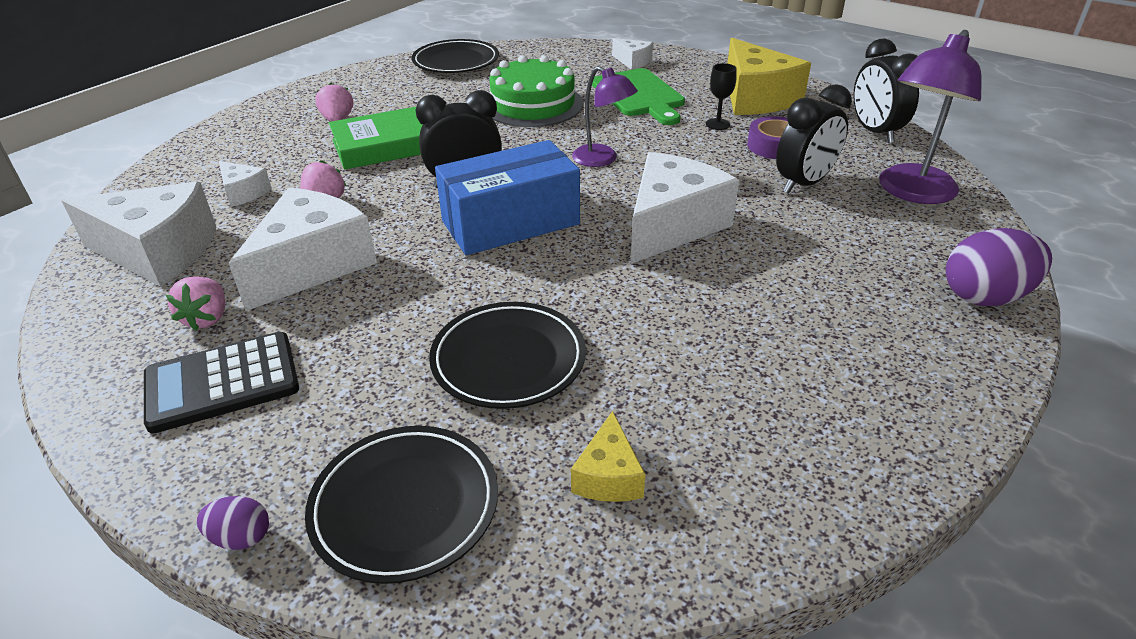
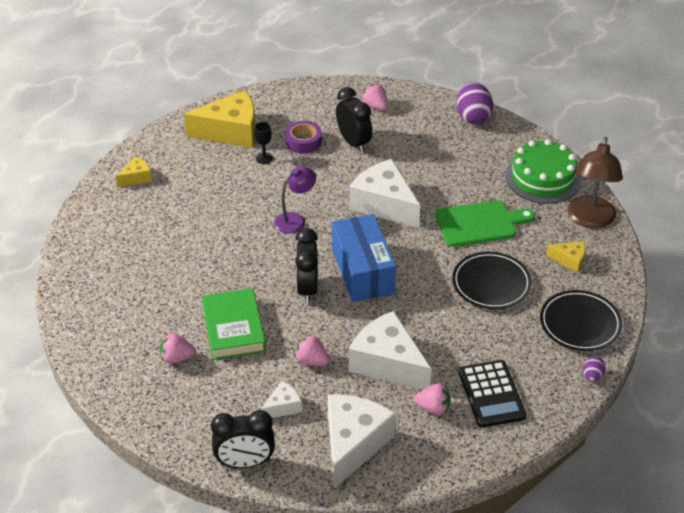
camera: 80 degrees left, 5 degrees up
(456, 61) = (83, 281): black plate -> none
(533, 104) = (194, 243): green cake -> green cake (543, 178)
(633, 62) = (136, 178): white cheese -> yellow cheese
(639, 95) = (202, 186): green cutting board -> green cutting board (480, 223)
(765, 508) = (590, 220): none -> brown lamp
(874, 132) = (300, 97): black clock -> black clock (245, 463)
(912, 192) = (375, 106): purple lamp -> pink strawberry

